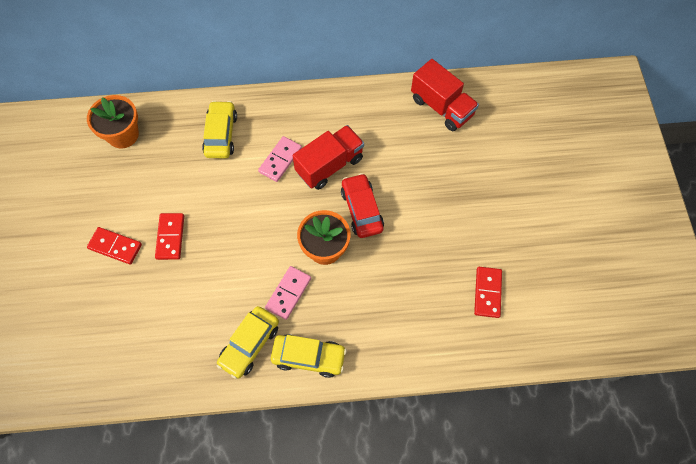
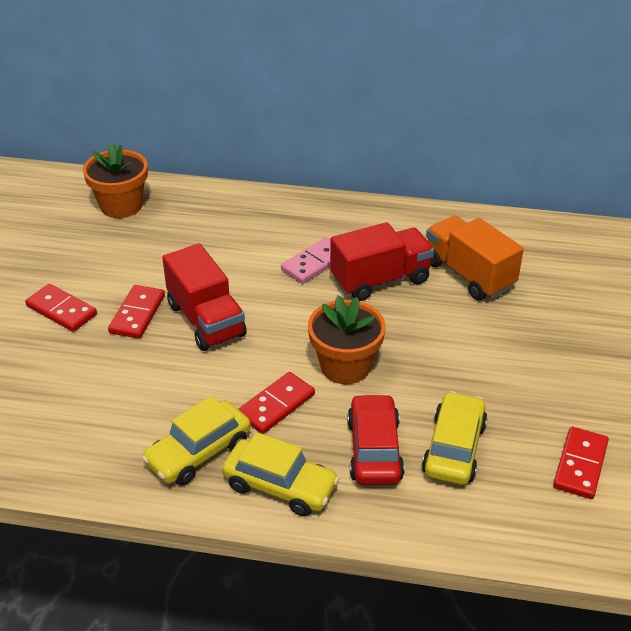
camera: 15 degrees right, 25 degrees down
(221, 135) = (245, 226): yellow car -> yellow car (454, 448)
(288, 293) = (276, 405): pink domino -> red domino
(361, 210) = (411, 334): red car -> red car (374, 450)
(388, 146) = (468, 275): none -> orange truck
(442, 107) = (556, 248): red truck -> red truck (206, 320)

